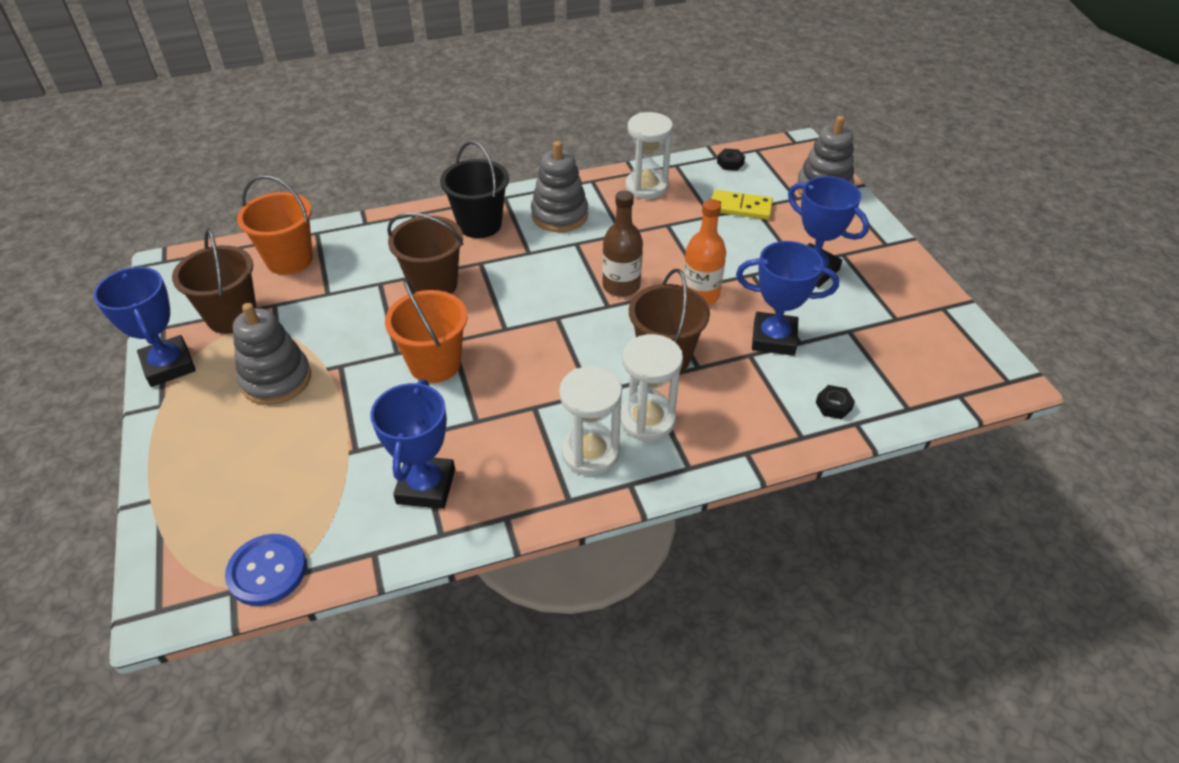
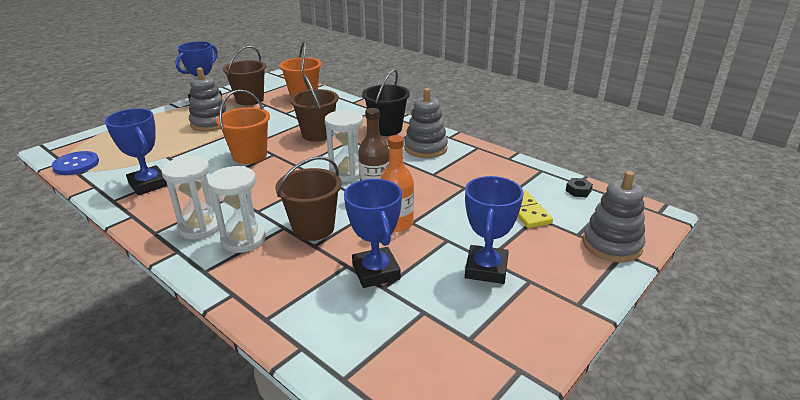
camera: 60 degrees right, 15 degrees down
(426, 486) = (148, 184): blue trophy -> blue trophy turned 75 degrees clockwise
(646, 187) = (497, 167): white hourglass -> white hourglass (347, 173)
(833, 406) = (315, 327): black nut -> none

